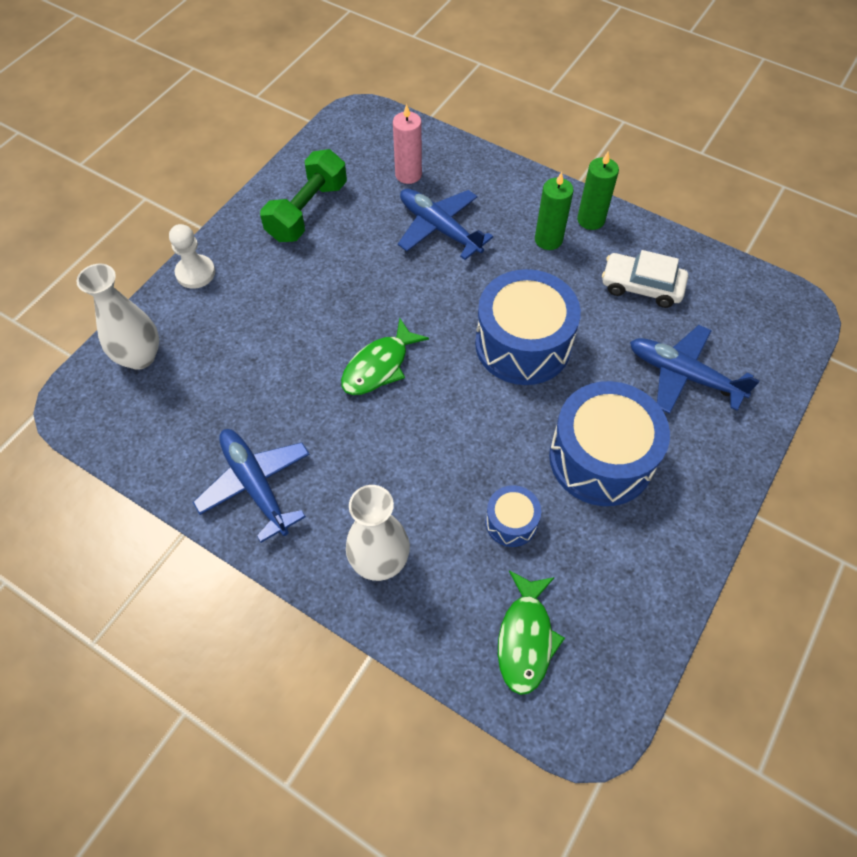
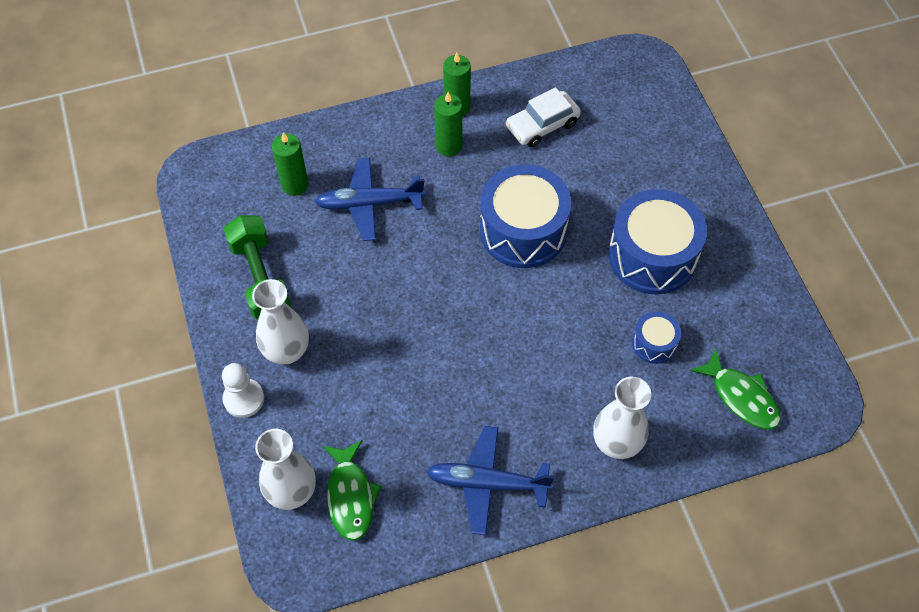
camera: 50 degrees left, 0 degrees up
(259, 270) = (286, 351): none -> white vase
(379, 366) = (457, 332): green fish -> green fish (350, 496)
(408, 174) = (294, 185): pink candle -> green candle
(684, 375) = (633, 160): blue plane -> none

